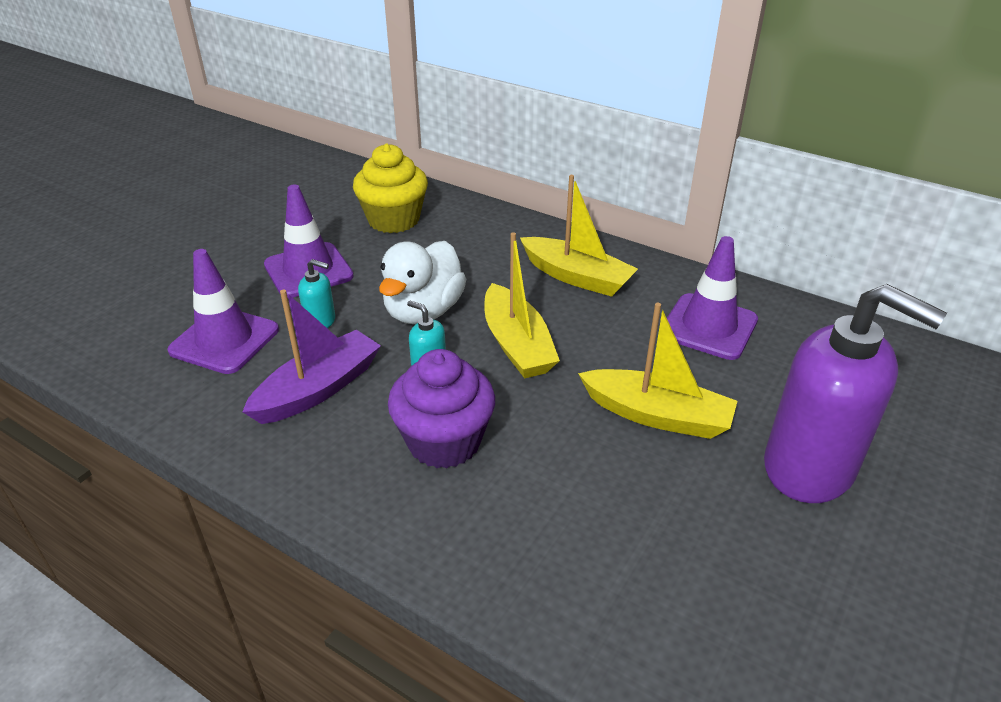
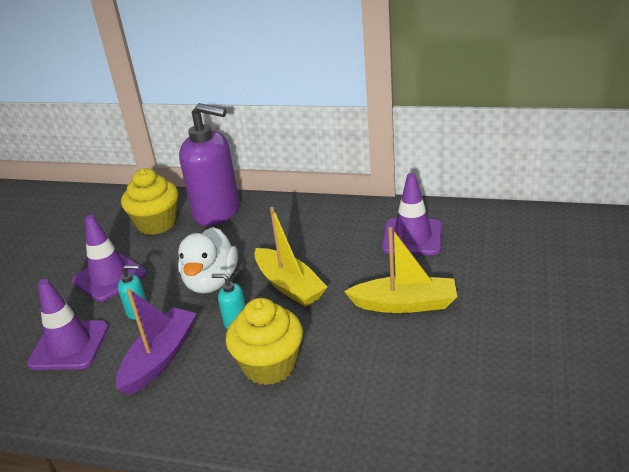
camera: 15 degrees left, 5 degrees down
(444, 442) = (270, 365): purple cupcake -> yellow cupcake
(577, 277) = (309, 228): yellow boat -> none
(809, 468) = (513, 308): purple soap dispenser -> purple soap dispenser (217, 212)

